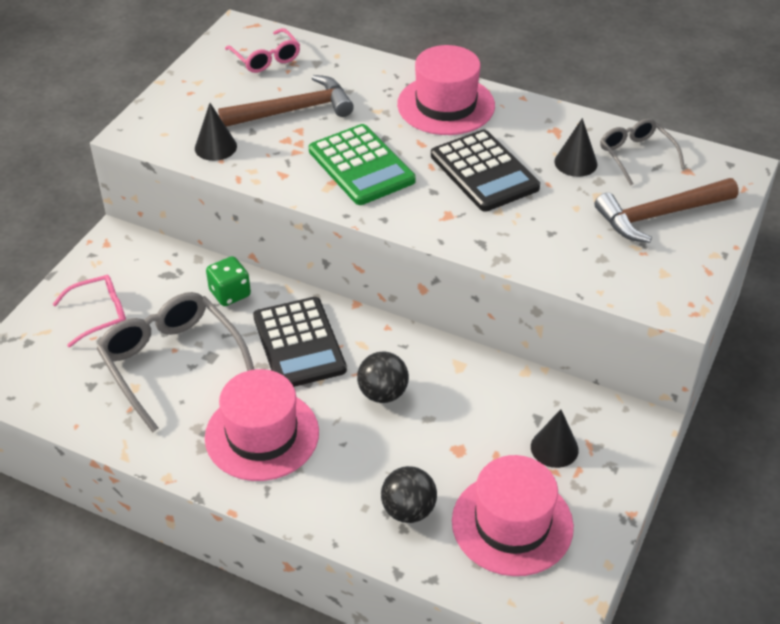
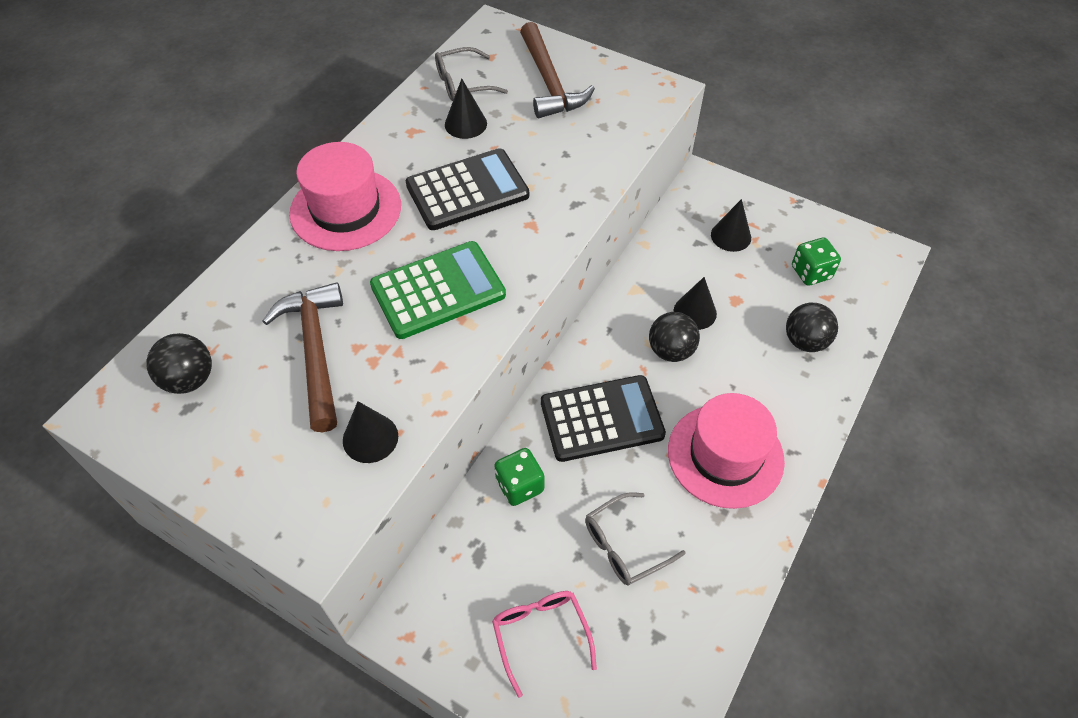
camera: 85 degrees left, 10 degrees up
(172, 363) = (624, 545): grey glasses -> grey glasses, size x0.58
(266, 58) = (189, 379): pink glasses -> black ball
(436, 413) = (695, 312): none -> black cone
(512, 524) = (811, 272): pink hat -> green dice

